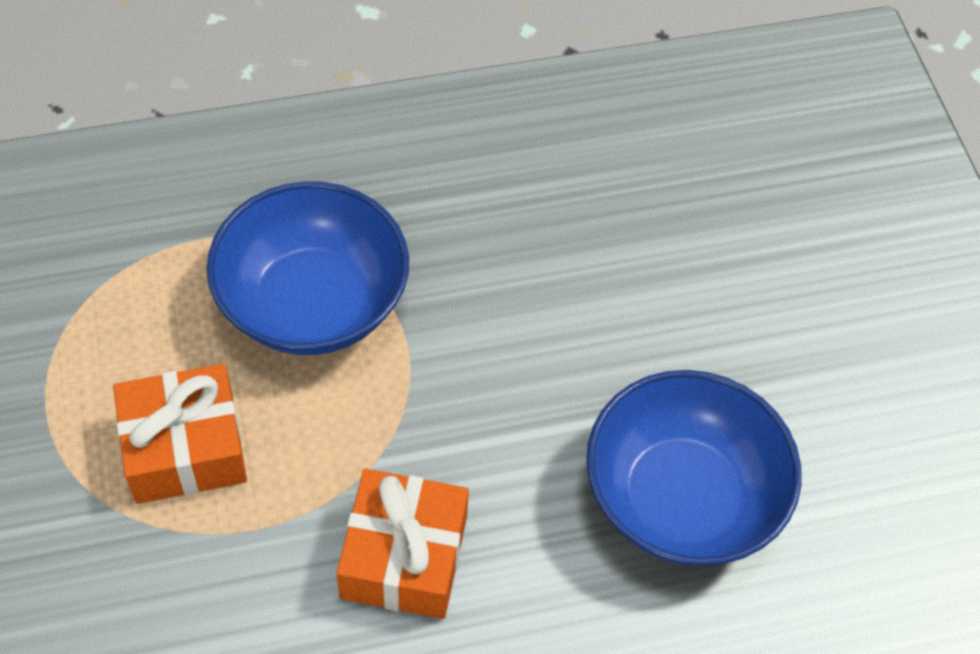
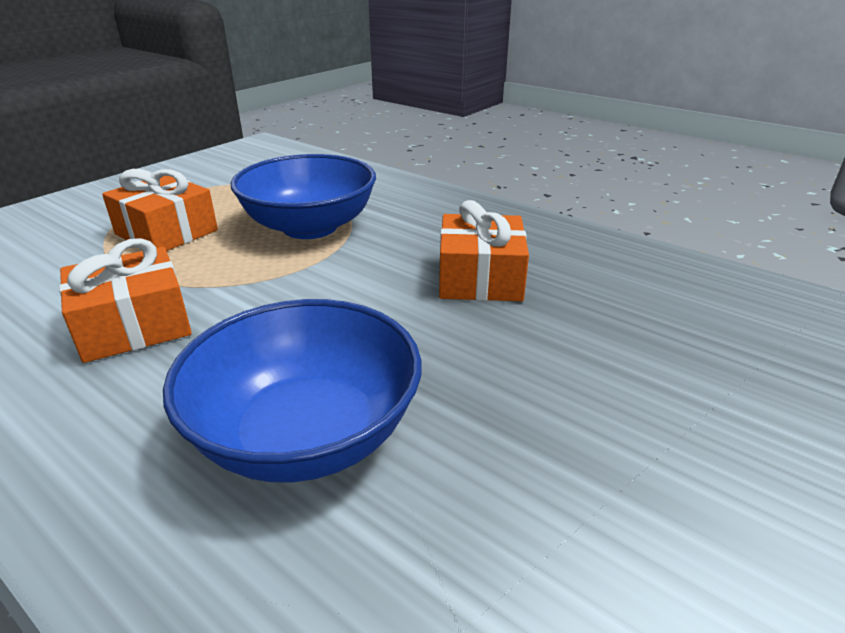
camera: 55 degrees right, 25 degrees down
(567, 236) = (480, 278): none -> orange gift

